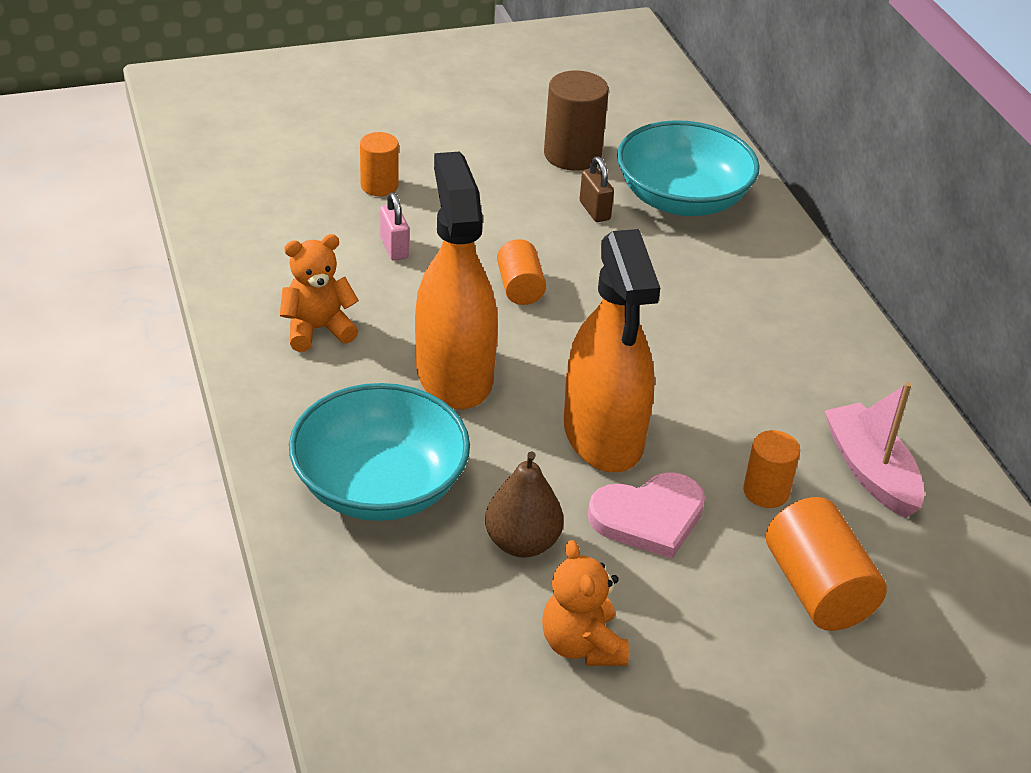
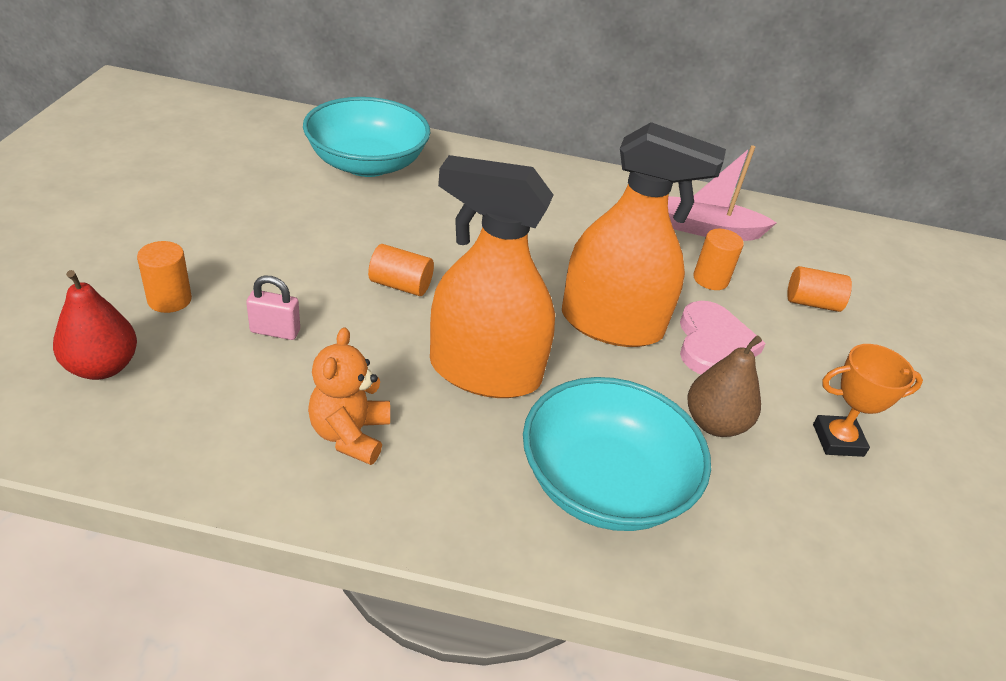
camera: 65 degrees left, 0 degrees up
(284, 193) = (102, 367): none -> red pear
(572, 155) = (254, 182): brown cylinder -> none
(582, 645) = (838, 440): orange teddy bear -> orange trophy
(594, 211) = (339, 205): brown padlock -> none
(817, 589) = (812, 303): orange cylinder -> orange cylinder, size x0.62

